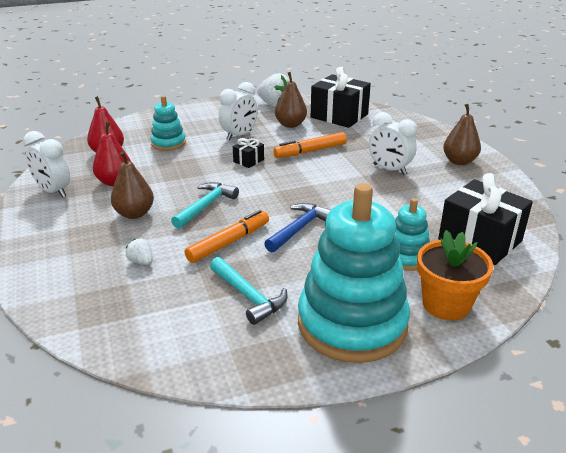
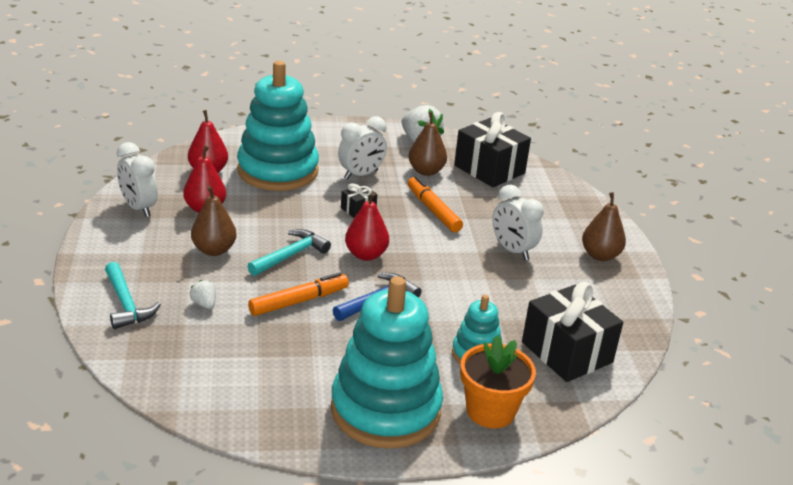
camera: 10 degrees right, 0 degrees up
(168, 143) = (278, 171): turquoise stacking toy -> turquoise stacking toy, size x2.04
(248, 296) = (296, 361): turquoise hammer -> turquoise hammer (126, 304)
(271, 194) = (366, 255): none -> red pear
(310, 151) = (433, 210): orange marker -> orange marker turned 75 degrees clockwise

